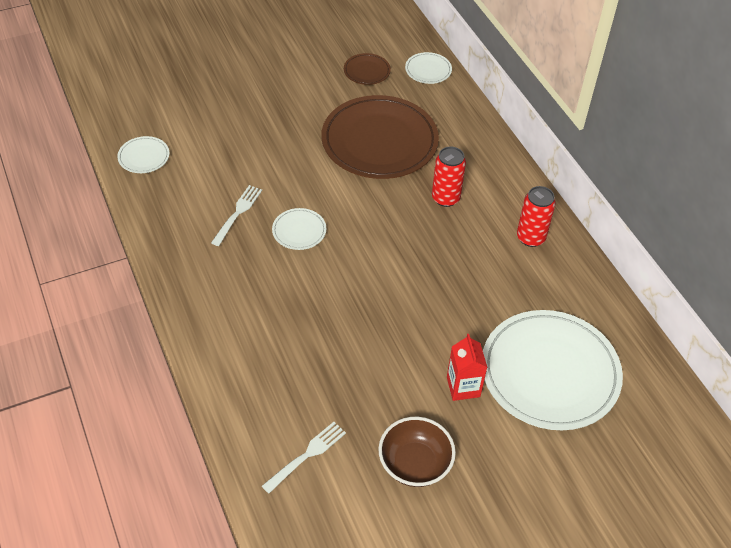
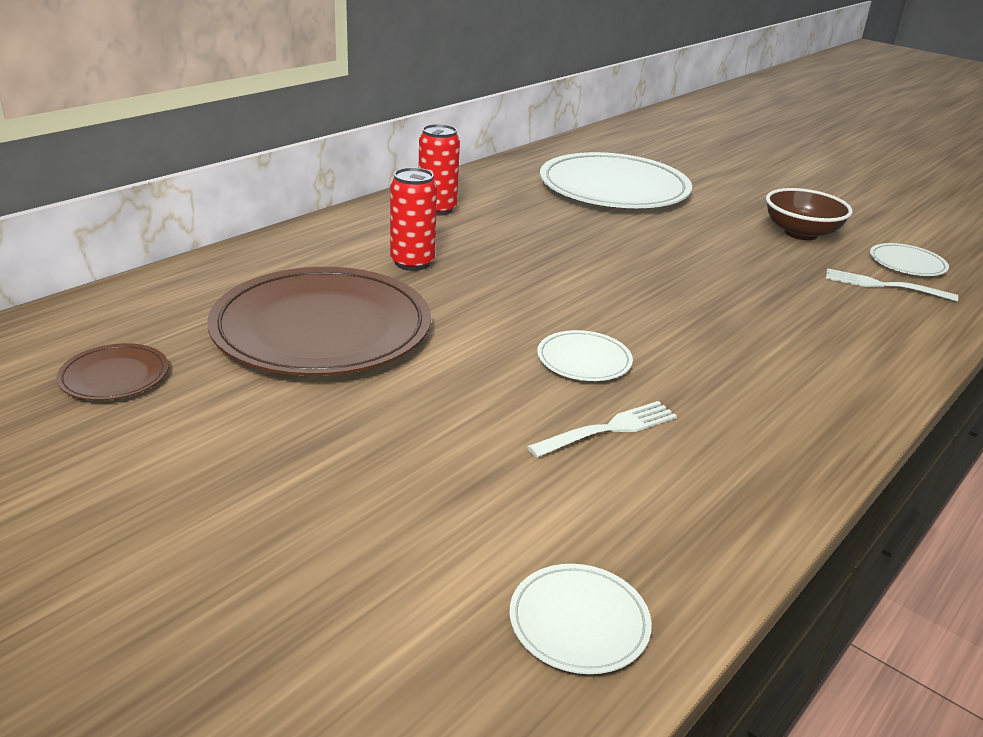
camera: 115 degrees left, 20 degrees down
(237, 213) = (608, 429): white fork -> white fork turned 150 degrees clockwise
(428, 70) = (95, 315): white plate -> white plate (907, 263)
(463, 387) = (685, 222): red carton -> none

